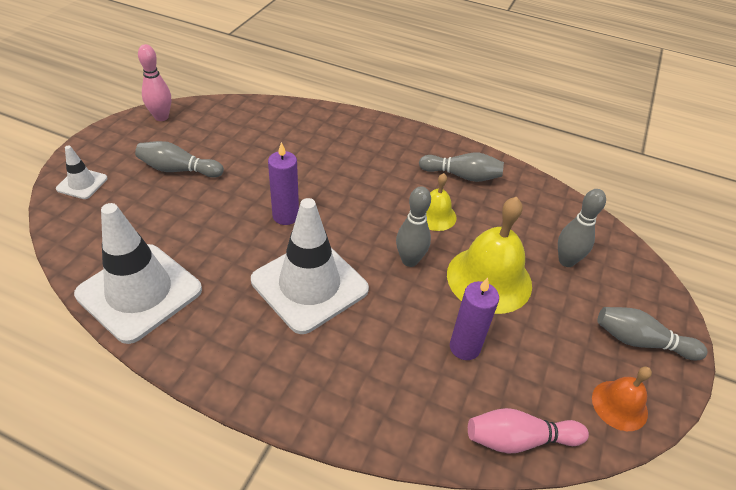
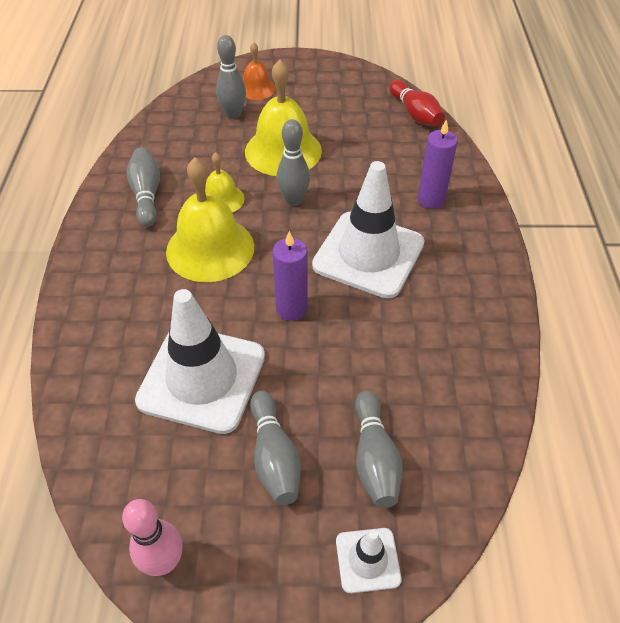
camera: 110 degrees left, 5 degrees up
(139, 292) = (471, 376): white traffic cone -> white traffic cone (202, 378)
(378, 193) = (210, 248): none -> yellow bell
(464, 347) = (362, 150): purple candle -> purple candle (431, 199)
(519, 439) = (415, 114): pink bowling pin -> red bowling pin
(619, 405) = (355, 79): orange bell -> orange bell (256, 88)
(641, 341) = (294, 74): grey bowling pin -> grey bowling pin (374, 458)

